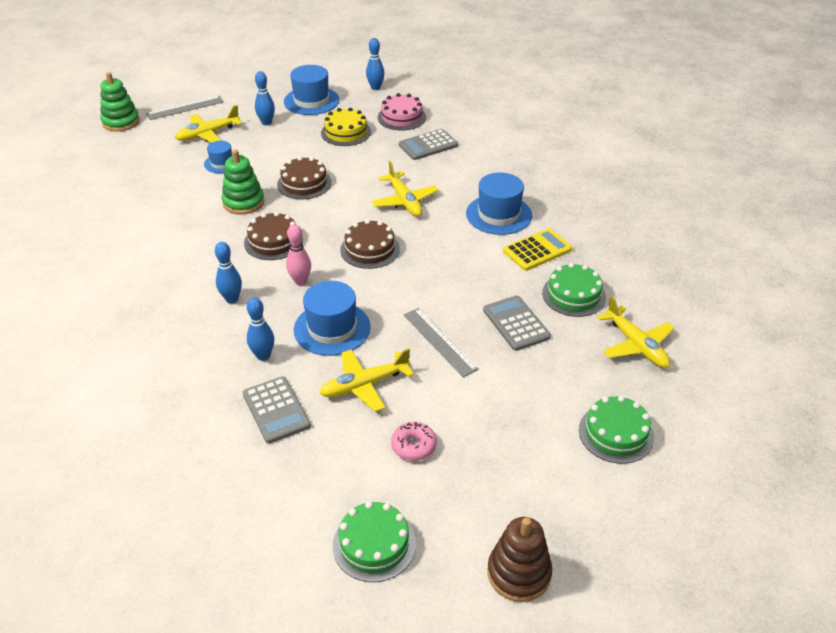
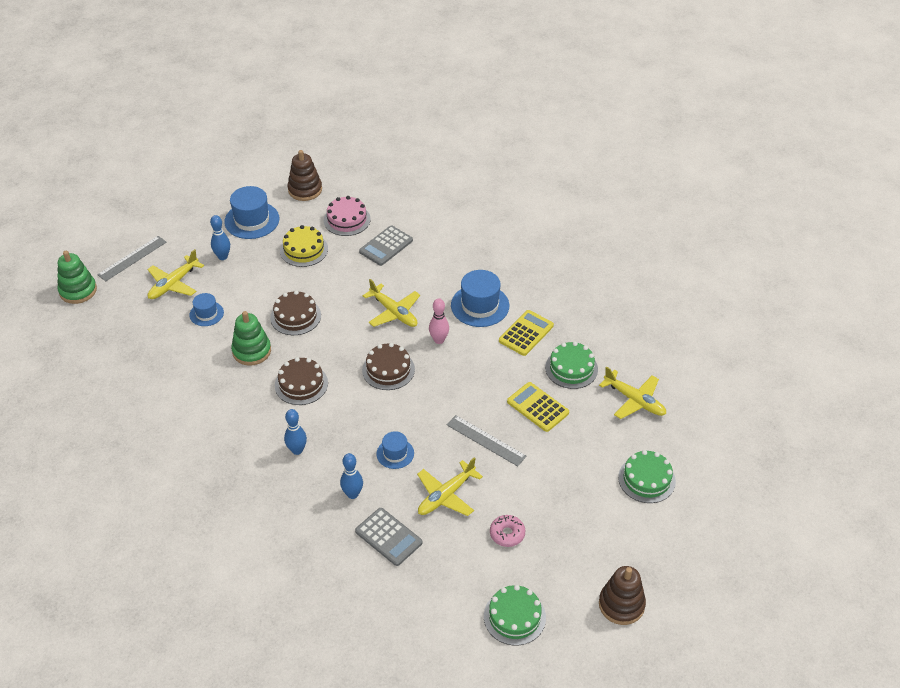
camera: 20 degrees left, 5 degrees up
(300, 281) = (346, 417): pink bowling pin -> pink bowling pin (439, 340)
(332, 328) = (395, 453): blue hat -> blue hat, size x0.58
(375, 88) = (305, 190): blue bowling pin -> brown stacking toy
(516, 323) = (537, 407): grey calculator -> yellow calculator

